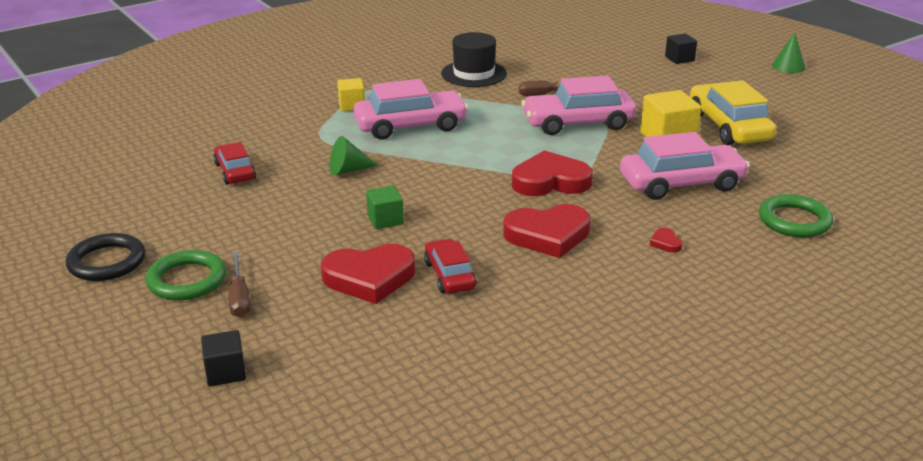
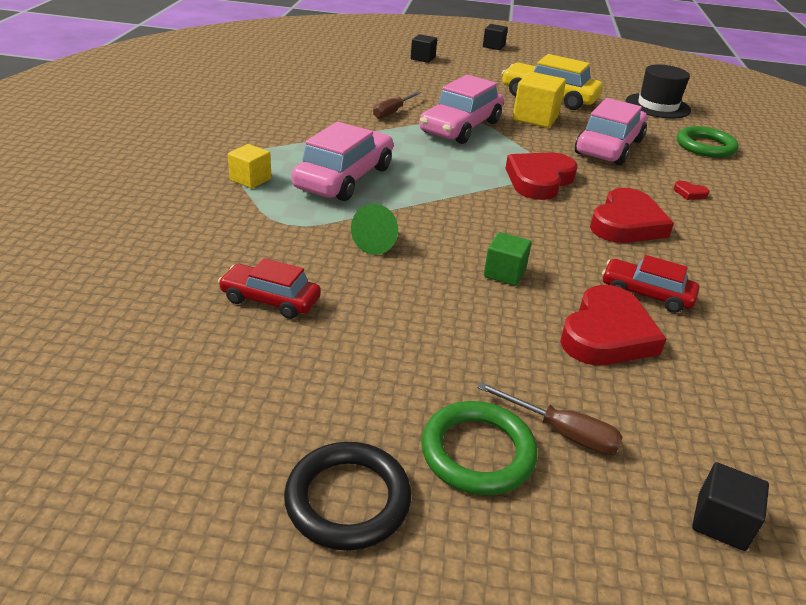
camera: 50 degrees left, 5 degrees up
(474, 74) = (301, 113): black hat -> black hat (657, 106)
(788, 66) = (493, 46): green cone -> black cube

